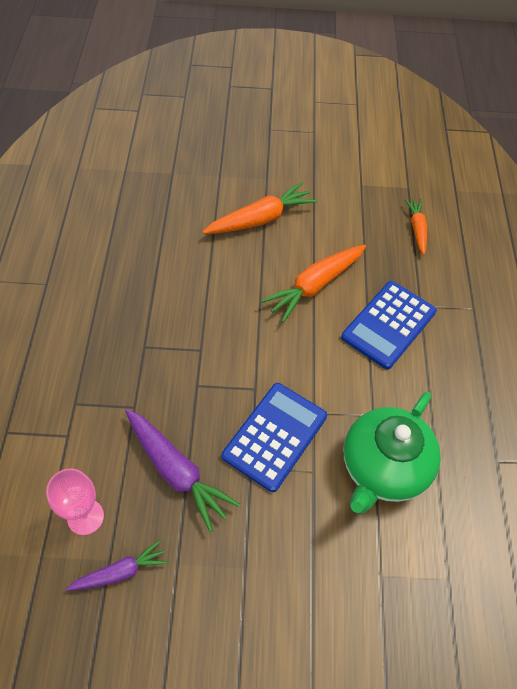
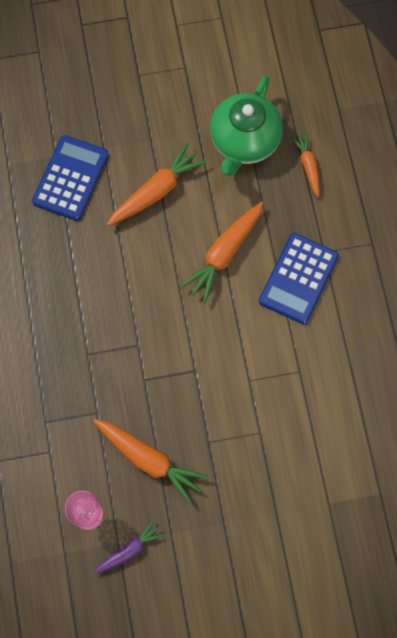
camera: 10 degrees left, 15 degrees up
(177, 471) = (149, 460): purple carrot -> orange carrot
(275, 436) = (222, 410): blue calculator -> blue calculator (70, 178)
(383, 467) = (316, 415): green teapot -> green teapot (244, 141)

